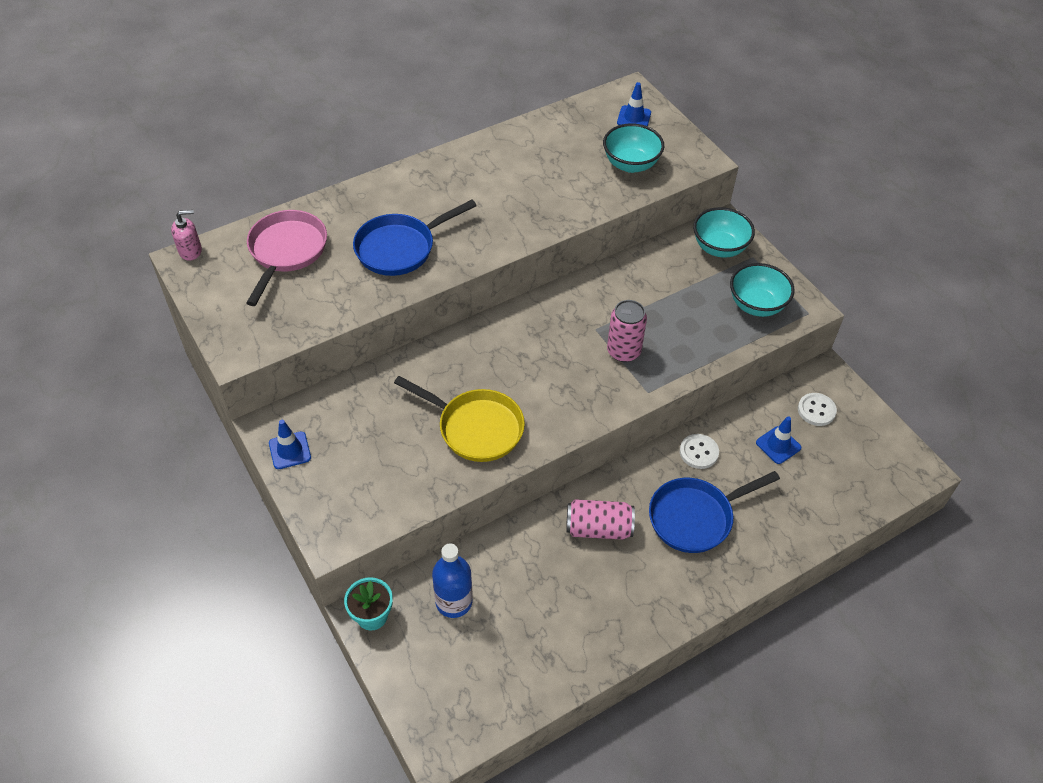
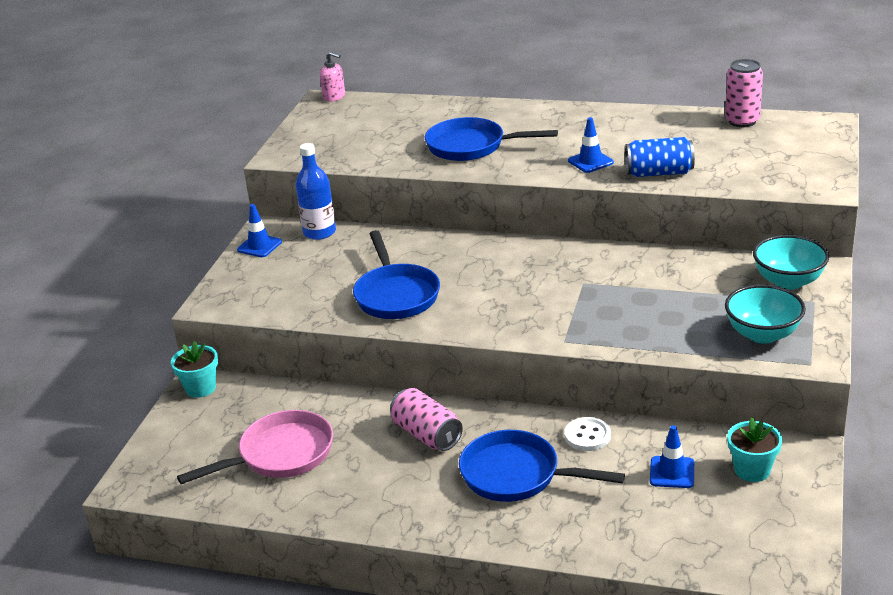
camera: 50 degrees right, 20 degrees down
(286, 252) = (391, 119): pink pan -> pink pan (280, 455)
(454, 602) = (260, 413): blue bottle -> blue bottle (319, 232)
(475, 428) = (396, 295): yellow pan -> blue pan
(579, 202) = (659, 173): none -> blue can
(623, 351) = (585, 307): pink can -> pink can (742, 121)
(631, 164) = (747, 167): turquoise bowl -> none
(634, 118) = (801, 140): blue traffic cone -> blue traffic cone (590, 162)
(816, 410) = (752, 470): white button -> turquoise flower pot

